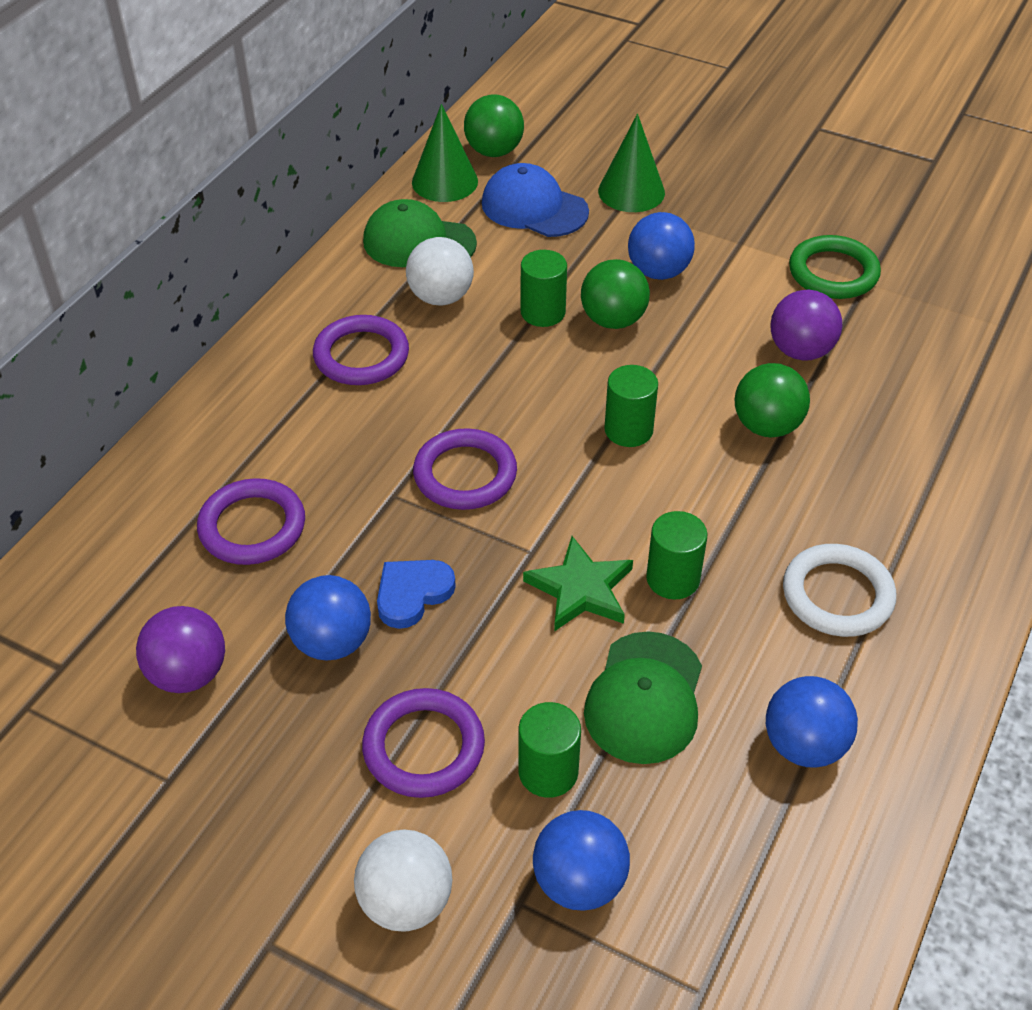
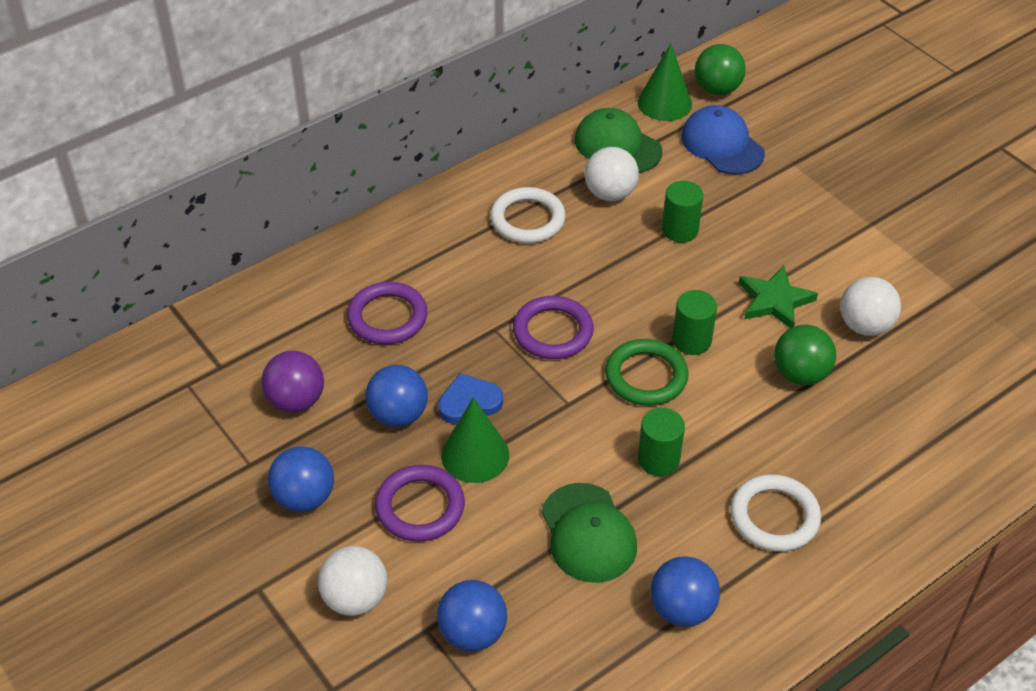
camera: 25 degrees right, 0 degrees up
(361, 355) = (527, 219): purple ring -> white ring
(548, 772) = (493, 555): green cylinder -> none
(580, 589) = (587, 442): green star -> green star (774, 301)
(613, 320) = (730, 253): green ball -> none
(631, 191) = (807, 155): green cone -> green cone (475, 455)
(645, 698) = (588, 533): green cap -> green cap turned 60 degrees counterclockwise
(658, 272) = (789, 226): blue ball -> blue ball (304, 497)
(800, 351) = (865, 326): purple ball -> white ball
(833, 272) = (933, 272): green ring -> green ring (646, 376)

